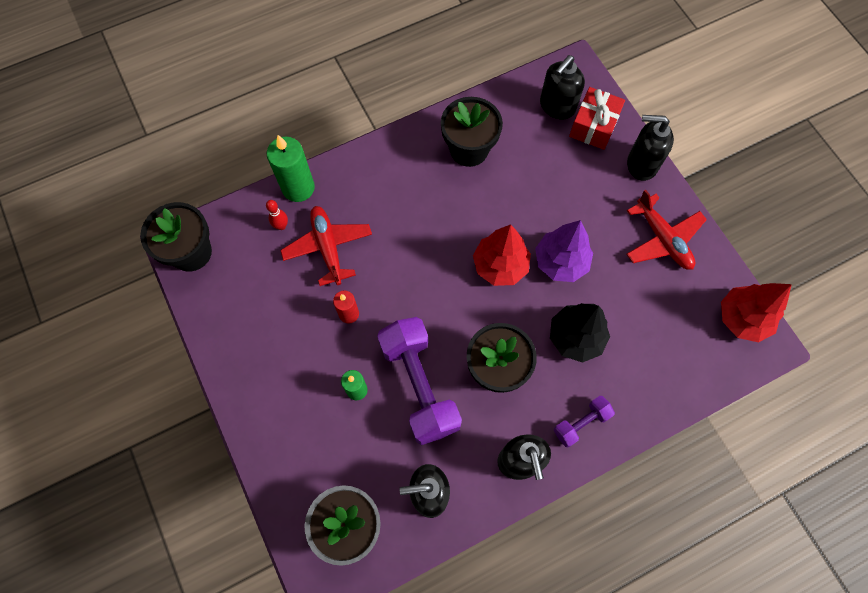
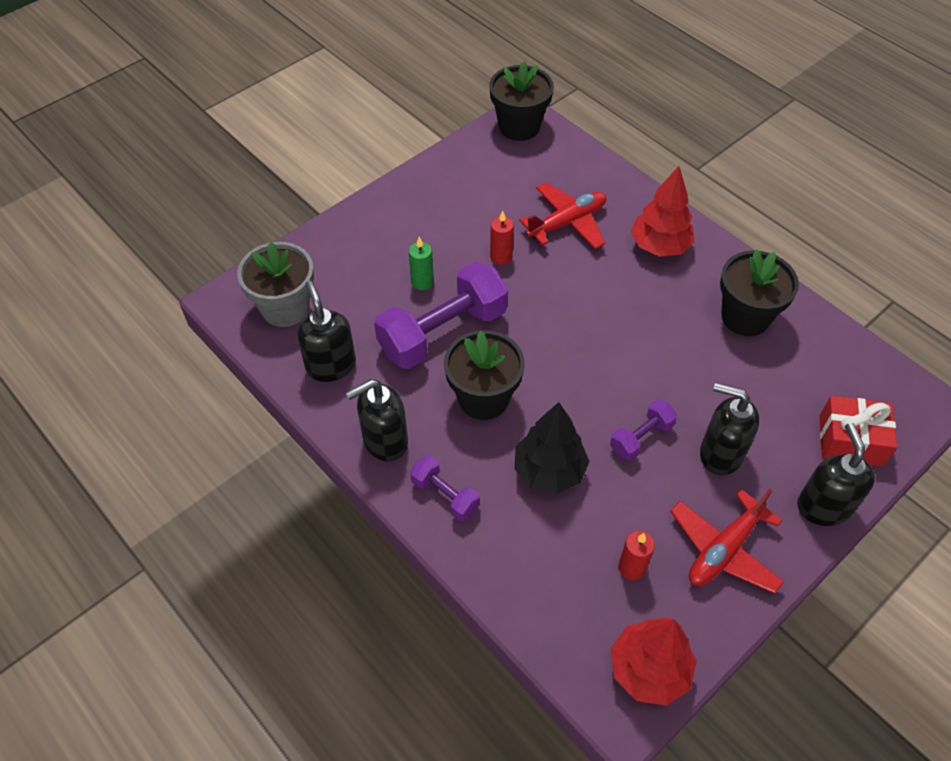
camera: 75 degrees right, 15 degrees down
(281, 226) = (575, 182): red bowling pin -> none
(298, 188) = (623, 184): green candle -> none
(500, 266) = (610, 377): red tree -> red tree (659, 246)
(557, 106) = (856, 394): black soap dispenser -> black soap dispenser (720, 454)
(560, 262) = (641, 437): purple tree -> purple dumbbell
(666, 304) = (632, 567): none -> red candle

